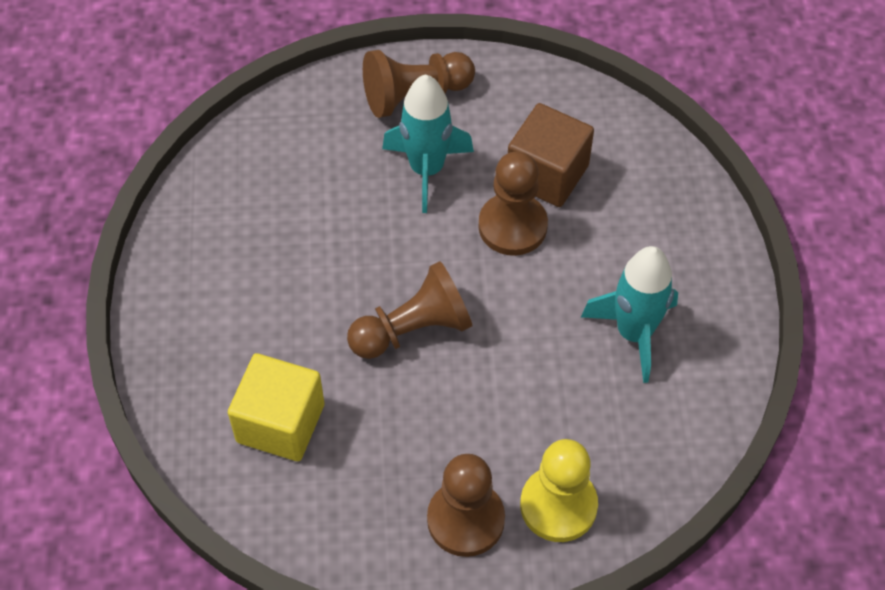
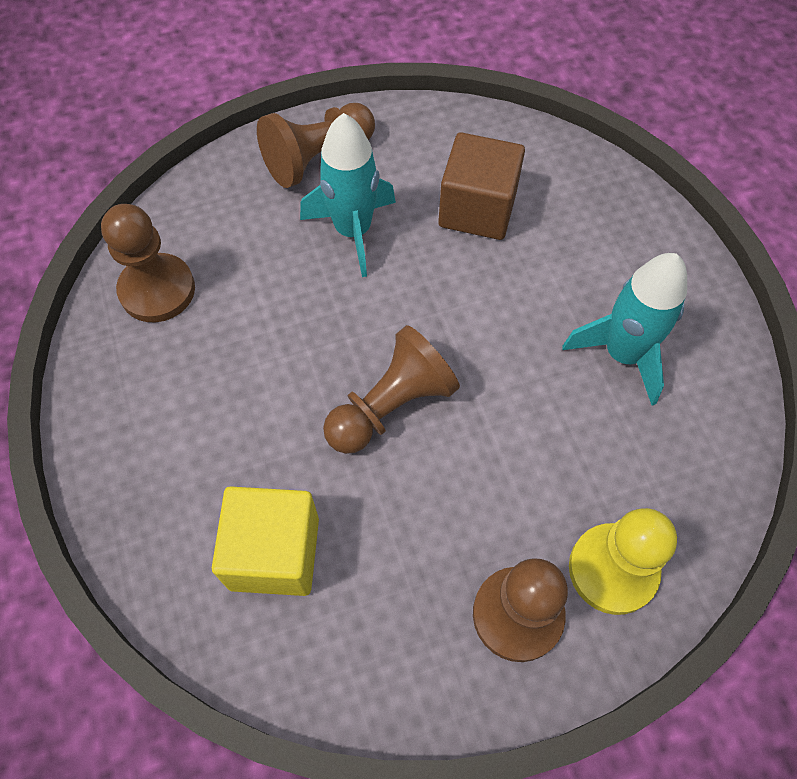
camera: 15 degrees left, 5 degrees up
(512, 226) = (460, 270): brown pawn -> brown pawn (157, 290)

